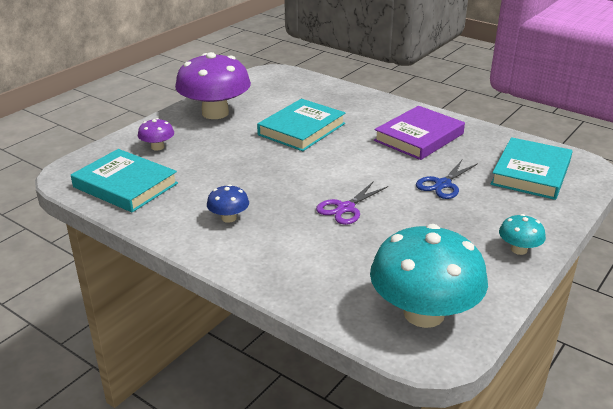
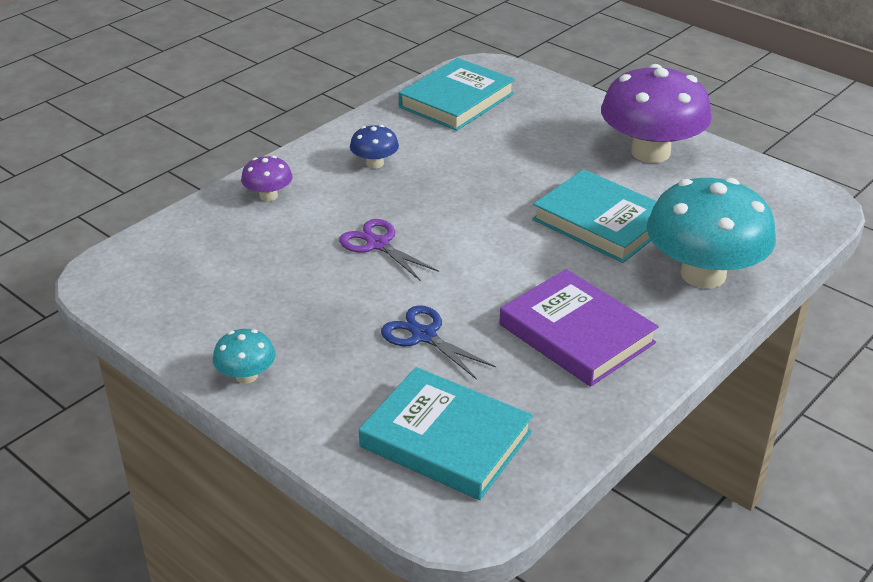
camera: 95 degrees right, 5 degrees up
(157, 147) = (547, 115): purple mushroom -> purple mushroom (268, 196)
(424, 313) = (159, 278): turquoise mushroom -> turquoise mushroom (703, 274)

